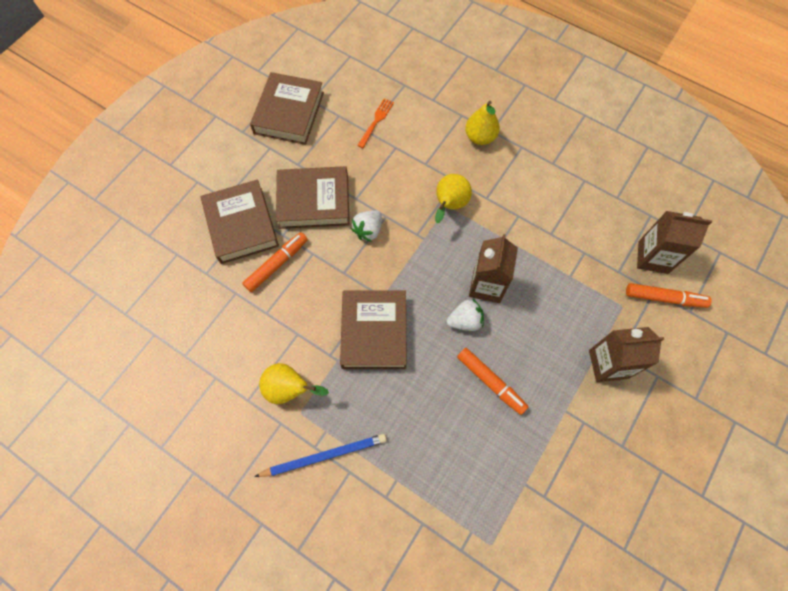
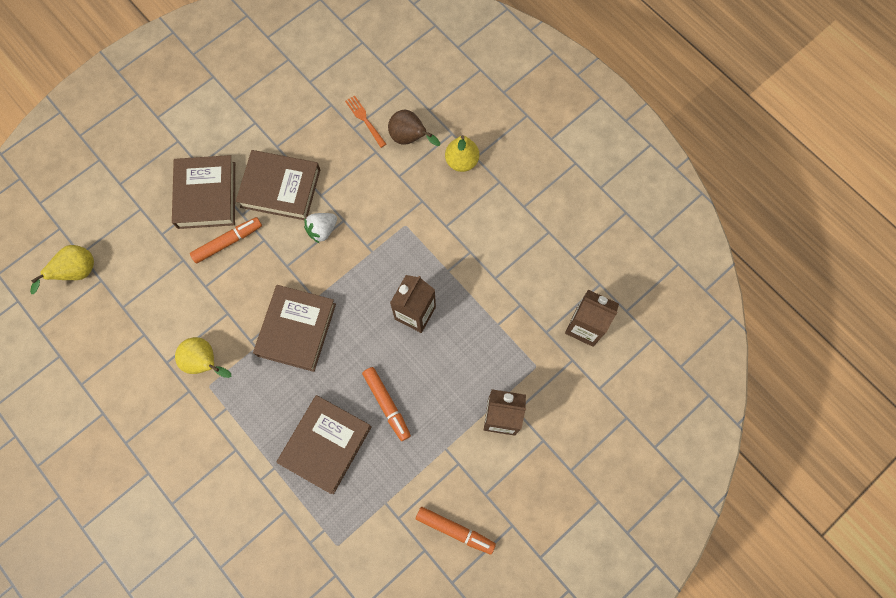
camera: 15 degrees right, 5 degrees up
(289, 113) = (284, 90): brown book -> brown book (326, 444)
(324, 456) = (217, 429): blue pencil -> none
(376, 122) = (365, 120): orange fork -> orange fork turned 75 degrees counterclockwise
(424, 128) = (410, 138): none -> brown pear
(449, 205) = (407, 224): yellow pear -> yellow pear (77, 272)
(465, 321) = (383, 341): white strawberry -> none
(664, 298) = (579, 369): orange marker -> orange marker (455, 530)

